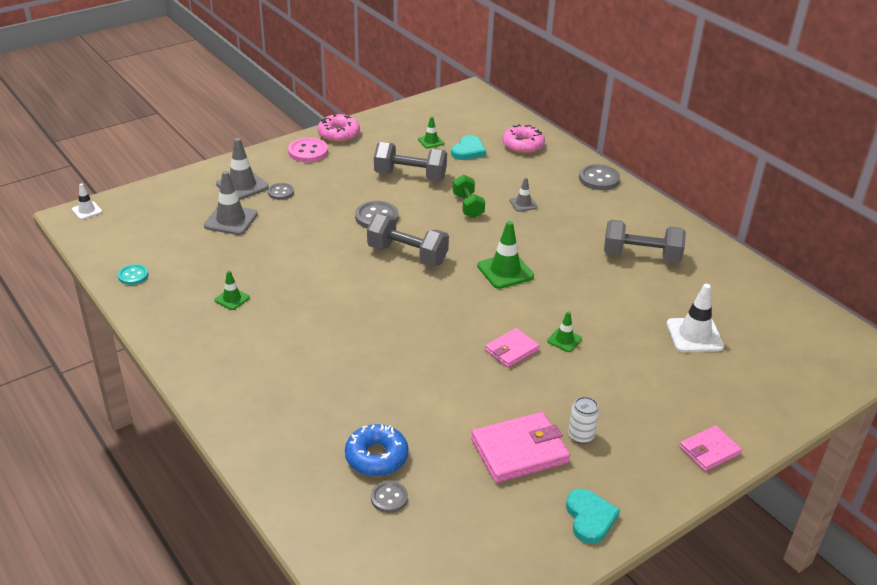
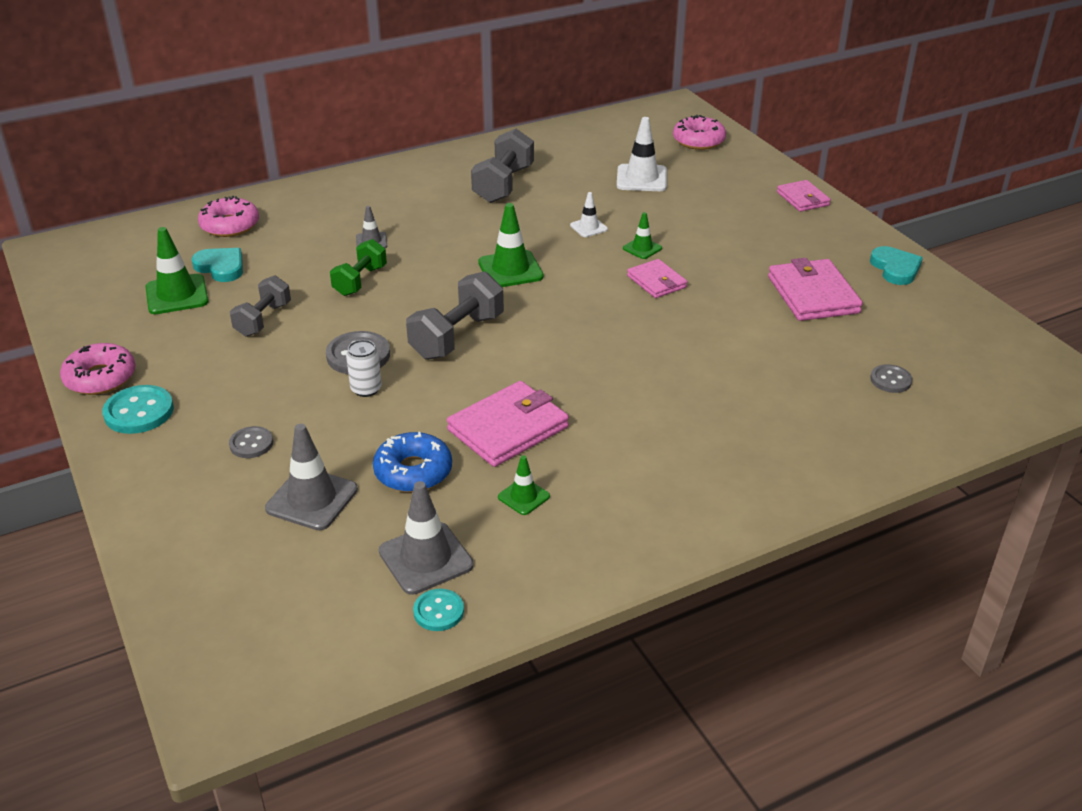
camera: 80 degrees left, 0 degrees up
(87, 210) = (204, 694): white traffic cone -> white traffic cone (588, 227)
(242, 186) = (210, 486): grey traffic cone -> grey traffic cone (426, 558)
(302, 287) = (508, 428): none -> pink wallet
(308, 152) = (139, 412): pink button -> turquoise button
(376, 457) = (831, 385): blue donut -> blue donut (413, 471)
(410, 176) = (263, 320): grey dumbbell -> grey dumbbell, size x0.67
(431, 141) = (177, 295): green traffic cone -> green traffic cone, size x1.78
(468, 206) = (360, 281): green dumbbell -> green dumbbell turned 60 degrees counterclockwise
(581, 435) = (788, 258): white can -> white can (366, 389)
(590, 518) = (895, 268): turquoise heart -> turquoise heart turned 75 degrees clockwise
(599, 179) = (338, 186): grey button -> none
(799, 372) = (698, 141): none -> pink donut

